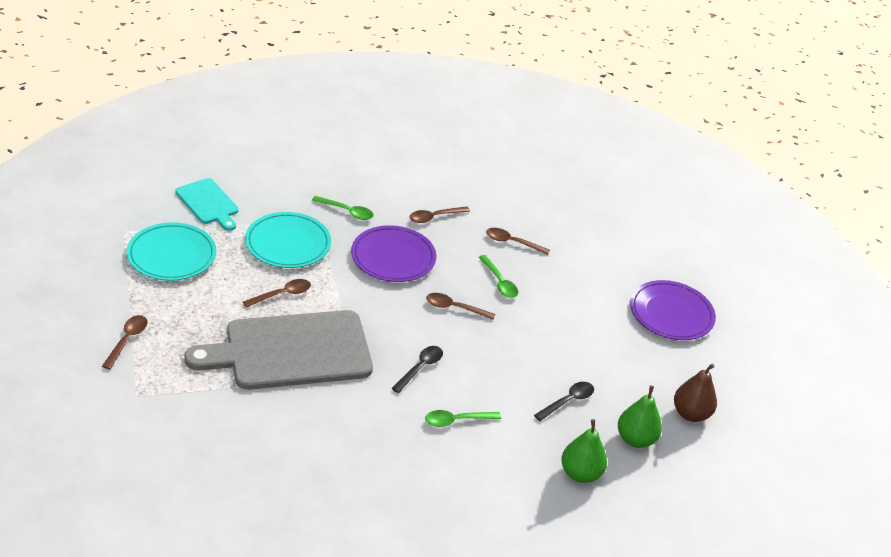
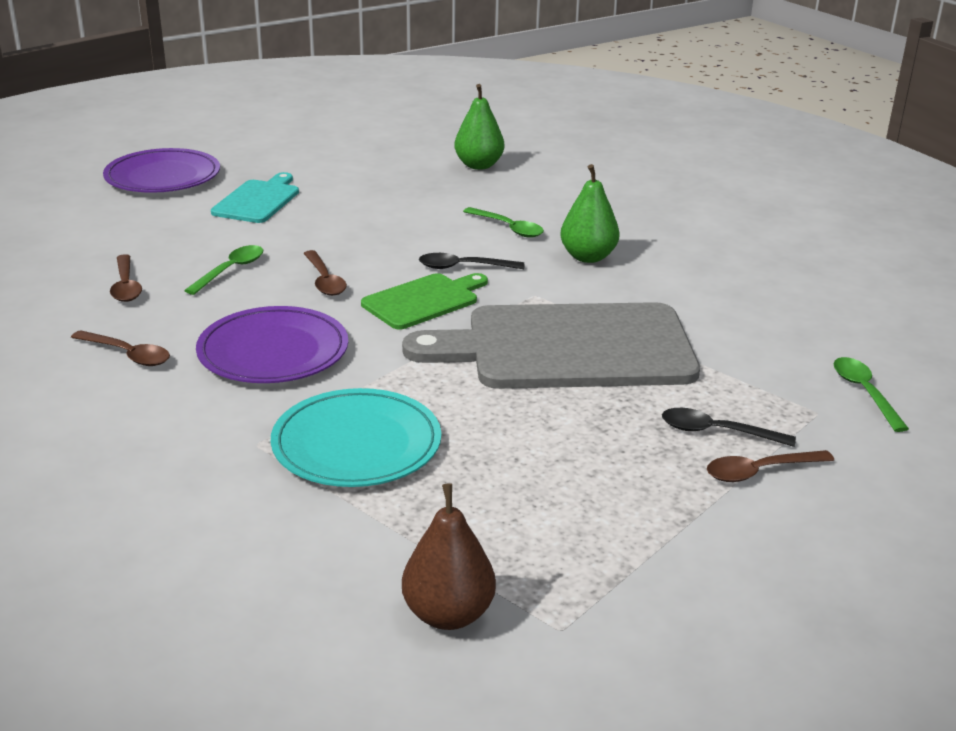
camera: 120 degrees left, 10 degrees down
(171, 255) = (541, 537): turquoise plate -> none
(208, 203) = (352, 578): turquoise cutting board -> turquoise cutting board (258, 200)
(282, 294) = (477, 398): brown spoon -> none
(291, 351) = (568, 348): grey cutting board -> grey cutting board turned 135 degrees clockwise
(347, 211) = (201, 429): green spoon -> green spoon (864, 393)
(394, 330) = (424, 301): none -> green cutting board
(568, 401) = (390, 190): black spoon -> black spoon (717, 432)
(635, 439) = (394, 155): green pear -> green pear (588, 257)
(690, 414) = (320, 143): brown pear -> brown pear (448, 614)

